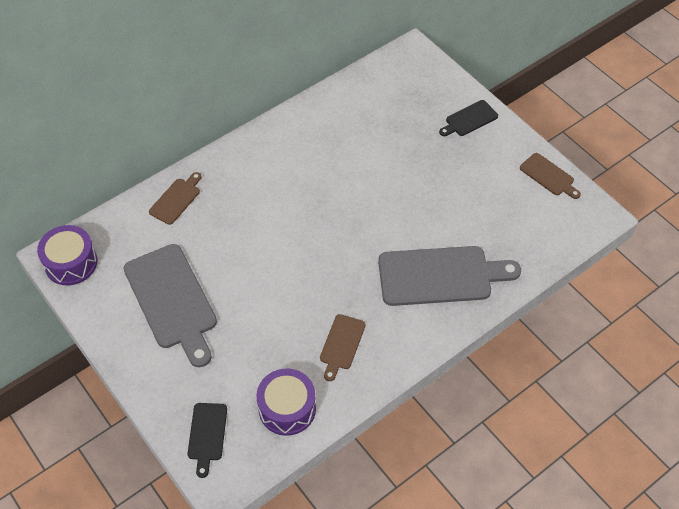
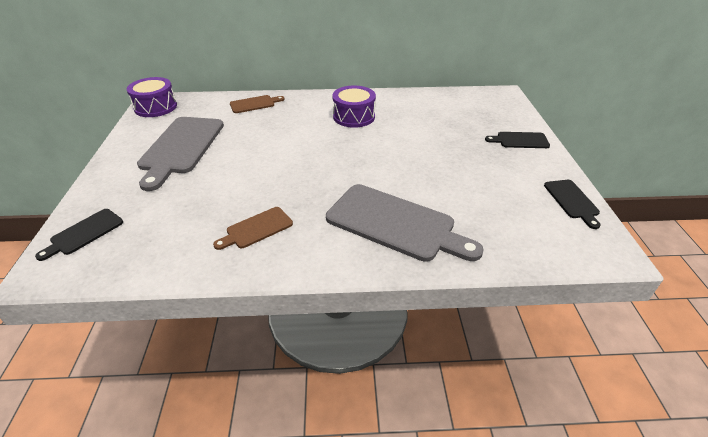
camera: 35 degrees right, 15 degrees down
(287, 408) = (159, 249): purple drum -> purple drum (354, 117)
(548, 176) = (572, 201): brown cutting board -> black cutting board

